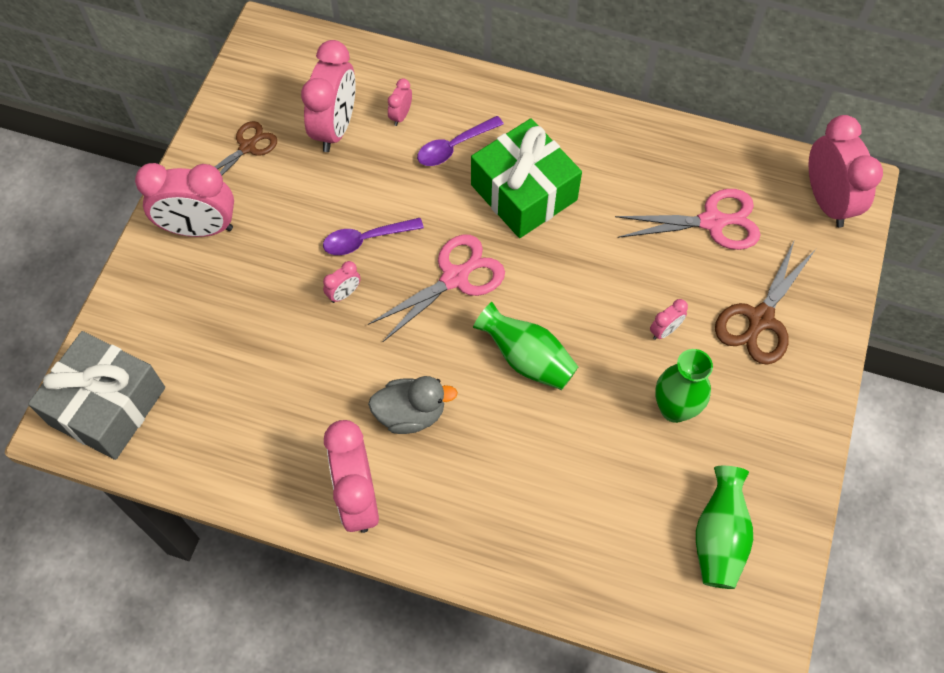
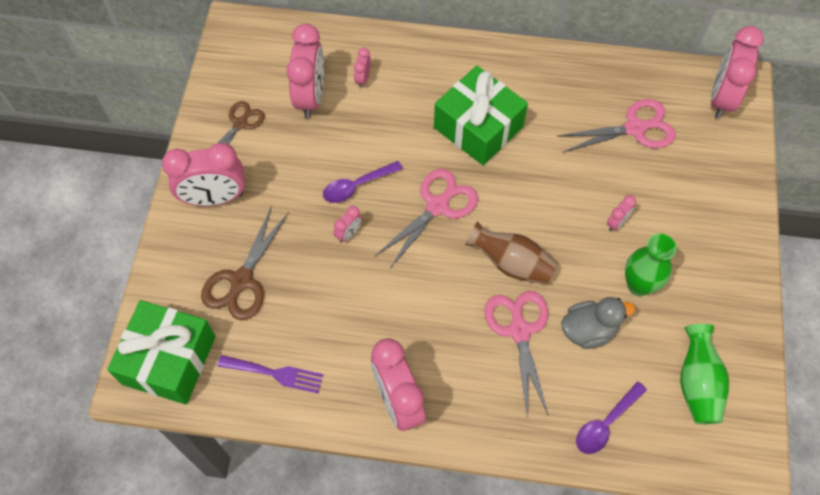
camera: 10 degrees left, 0 degrees up
(107, 406) = (169, 360): grey gift -> green gift
(224, 442) = (275, 373): none -> purple fork
(410, 414) = (426, 324): grey duck -> grey duck (588, 330)
(454, 147) = (412, 98): purple spoon -> purple spoon (605, 423)
(519, 439) = (519, 330): none -> pink scissors
(527, 359) = (511, 263): green vase -> brown vase
(760, 319) = (690, 201): brown scissors -> brown scissors (241, 281)
(827, 201) = (721, 98): pink clock -> pink clock turned 135 degrees counterclockwise

